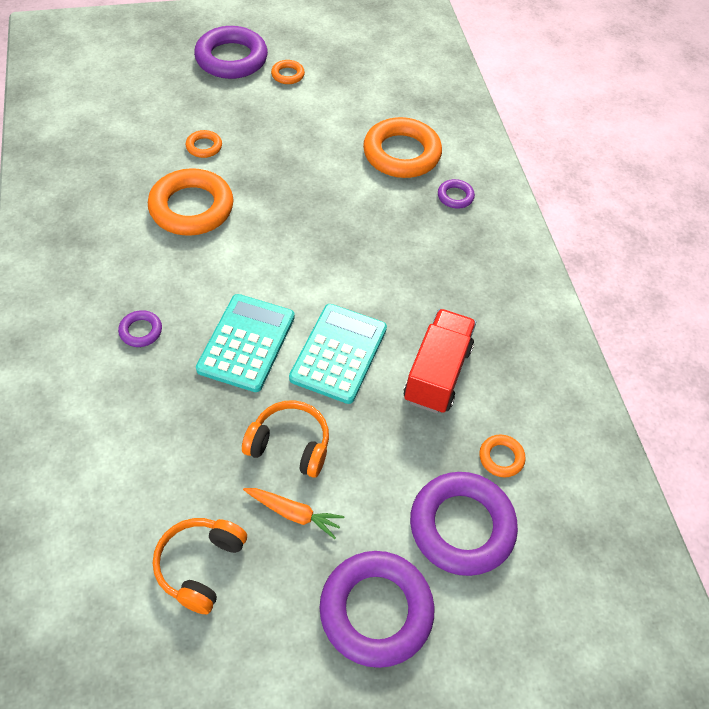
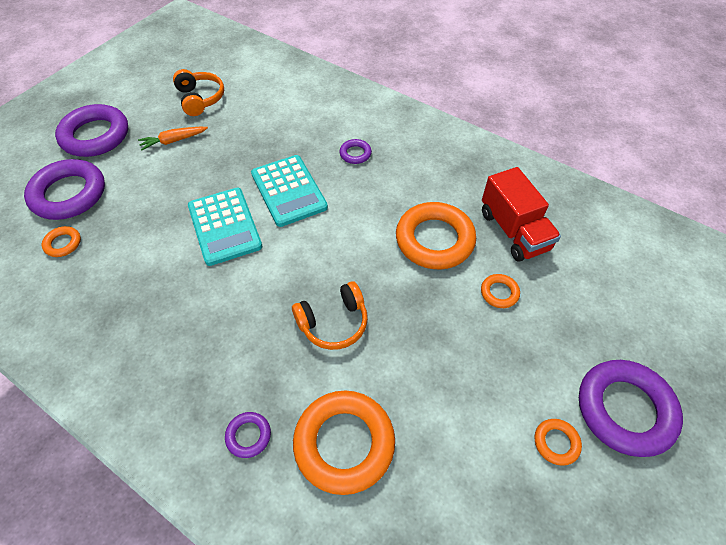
camera: 140 degrees right, 0 degrees up
(289, 445) = (206, 164): orange headphones -> orange headphones (333, 322)
(437, 374) = (144, 262): red truck -> red truck (514, 231)

